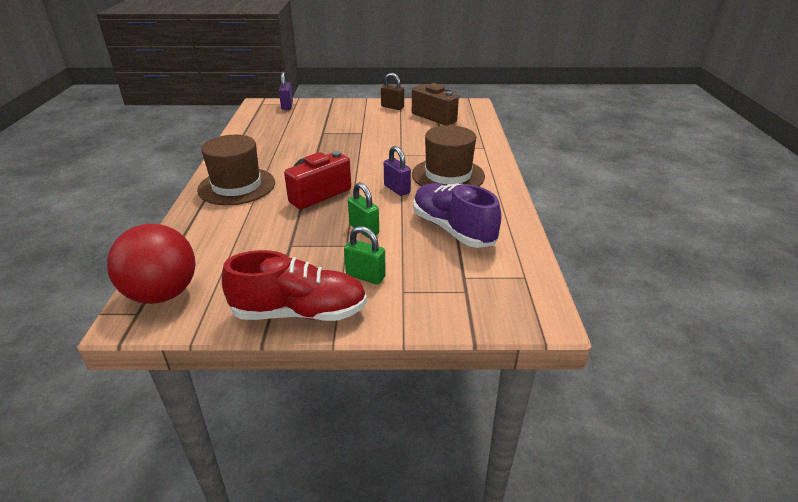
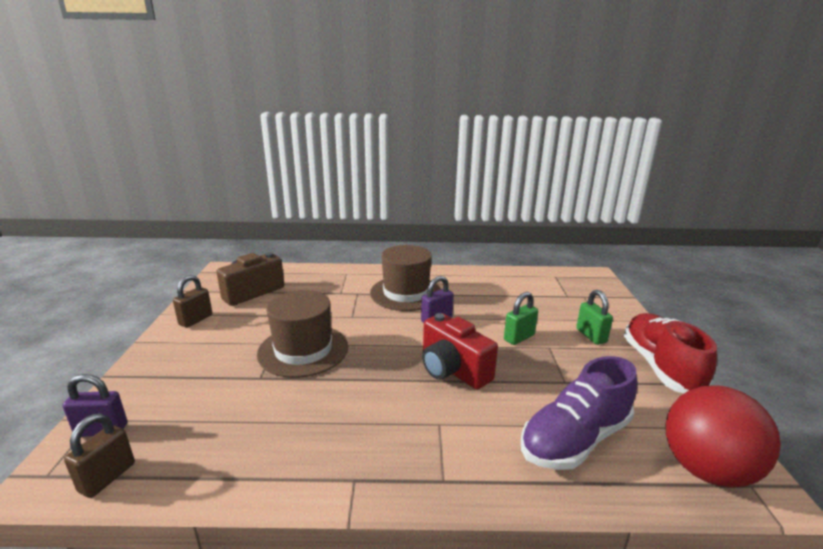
camera: 90 degrees left, 10 degrees down
(237, 186) = (437, 448): brown hat -> brown hat (303, 350)
(254, 113) = (107, 477): none -> brown padlock
(365, 276) = (591, 336): green padlock -> green padlock turned 45 degrees counterclockwise
(452, 229) = (504, 296): purple shoe -> purple shoe (575, 439)

